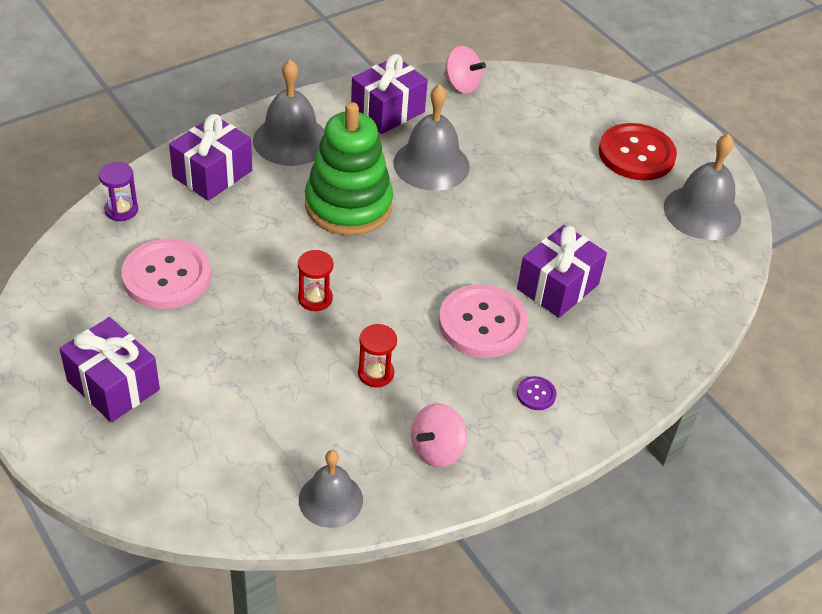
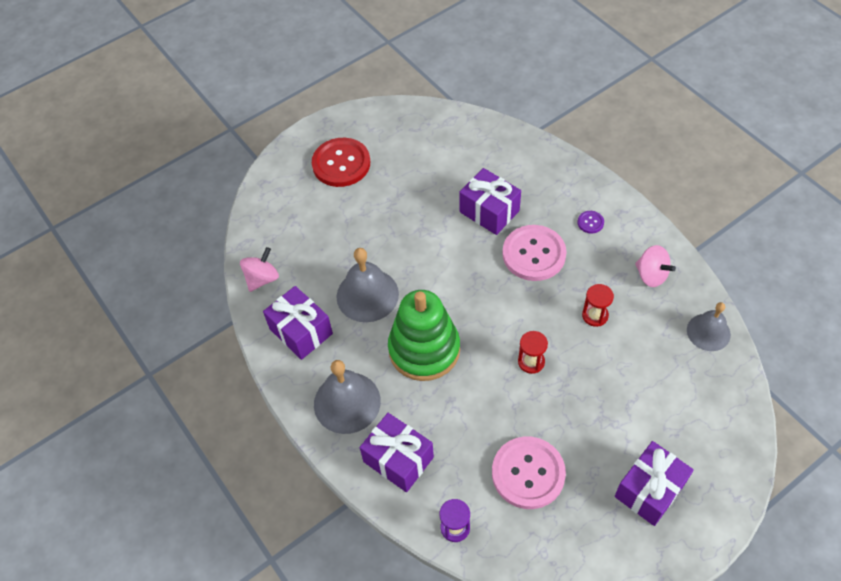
camera: 85 degrees left, 10 degrees up
(702, 212) = (400, 129): grey bell -> none

